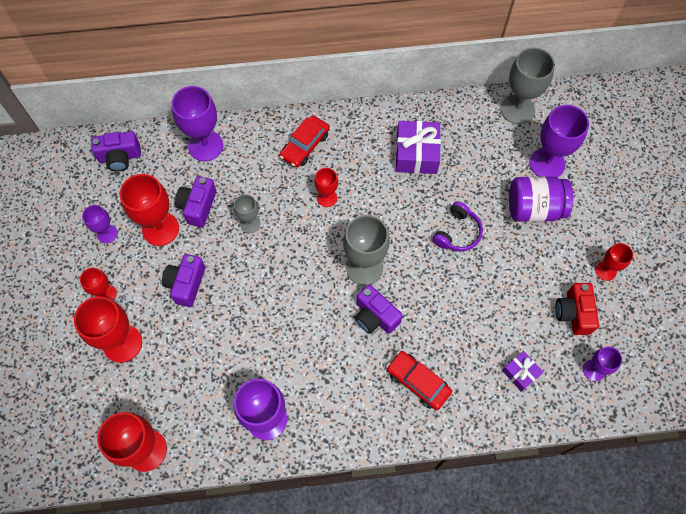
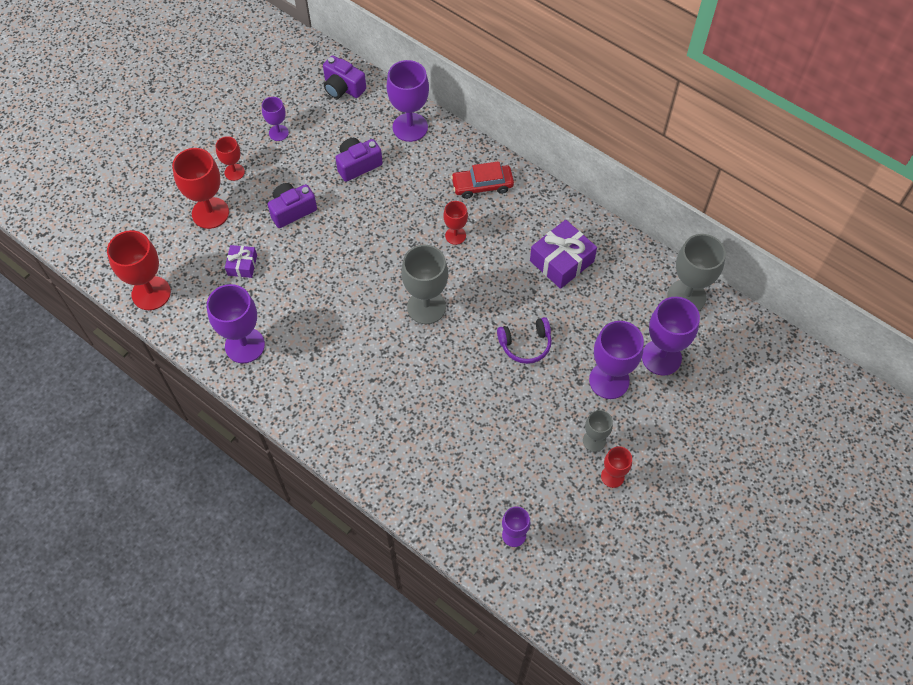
camera: 45 degrees right, 5 degrees down
(160, 229) = (316, 159): red goblet -> none
(250, 223) = (380, 207): grey goblet -> grey goblet (594, 441)
(375, 316) = (394, 347): purple camera -> none
(418, 382) = (373, 418): red car -> none
(520, 373) = (455, 483): purple gift -> purple gift (242, 265)
(534, 208) = (609, 380): purple jar -> purple goblet
(573, 313) = (547, 482): red camera -> none

